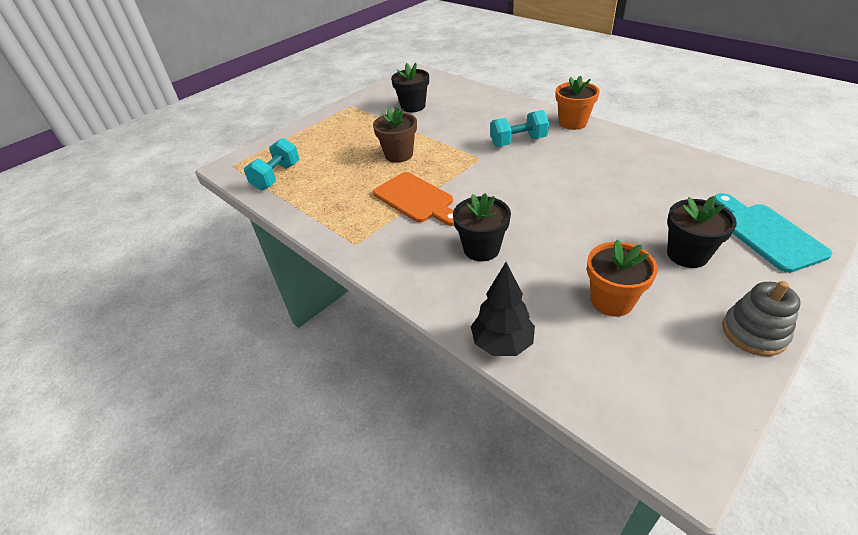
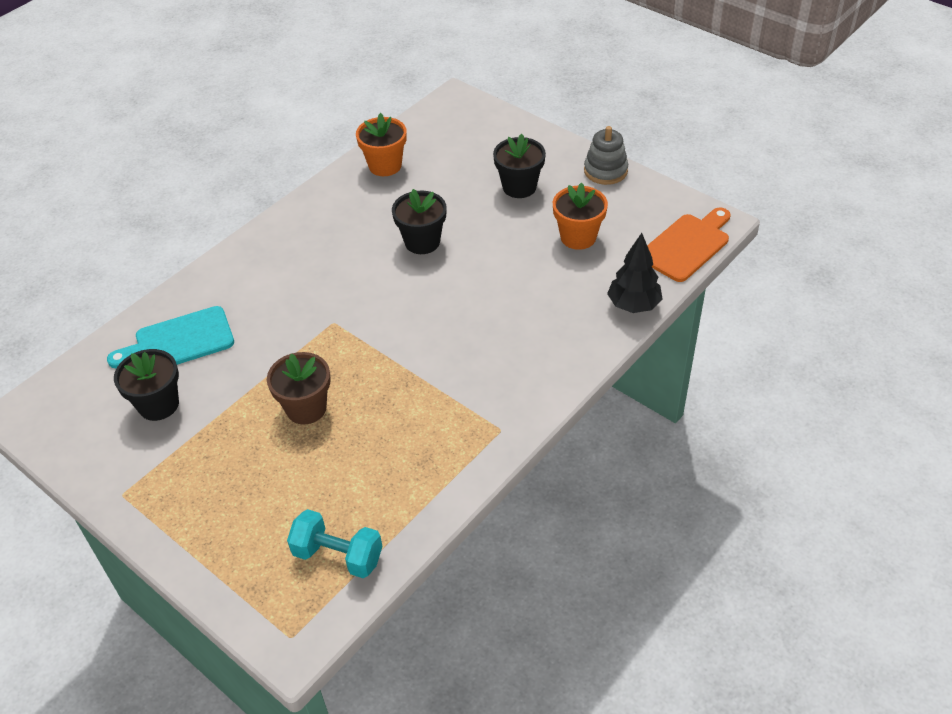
camera: 95 degrees left, 5 degrees up
(416, 199) = (416, 380): orange cutting board -> orange cutting board (687, 245)
(481, 249) = (510, 319): black flower pot -> black flower pot (422, 242)
(518, 141) = (300, 286): turquoise dumbbell -> none
(572, 123) = (266, 236): orange flower pot -> orange flower pot (385, 165)
(766, 234) = (492, 140): turquoise cutting board -> turquoise cutting board (179, 341)

